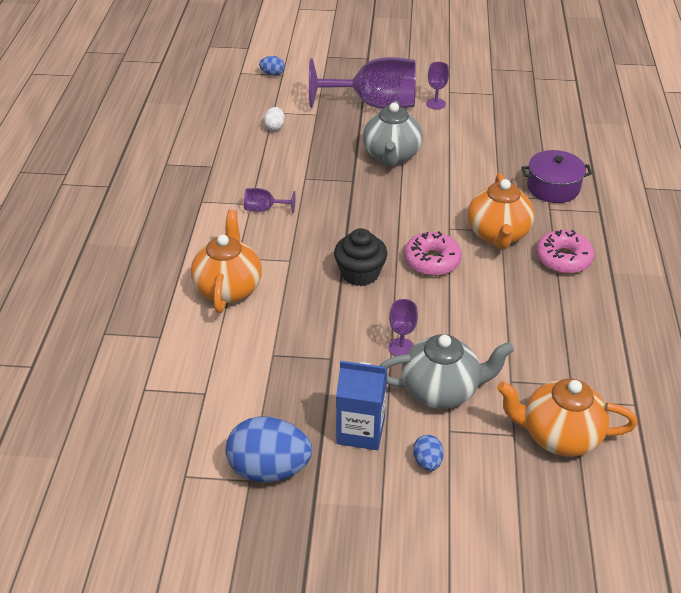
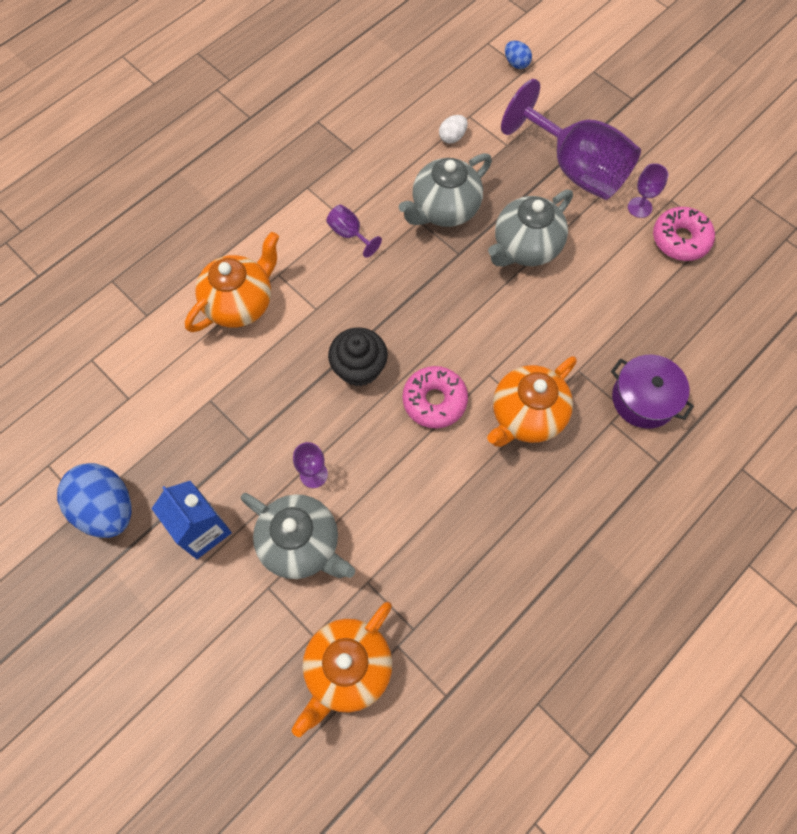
camera: 40 degrees right, 25 degrees up
(315, 164) = (444, 209): none -> grey teapot
(427, 462) = (222, 602): blue egg -> none
(559, 436) = (347, 669): orange teapot -> orange teapot turned 105 degrees counterclockwise
(563, 259) = (558, 491): pink donut -> pink donut (680, 239)

